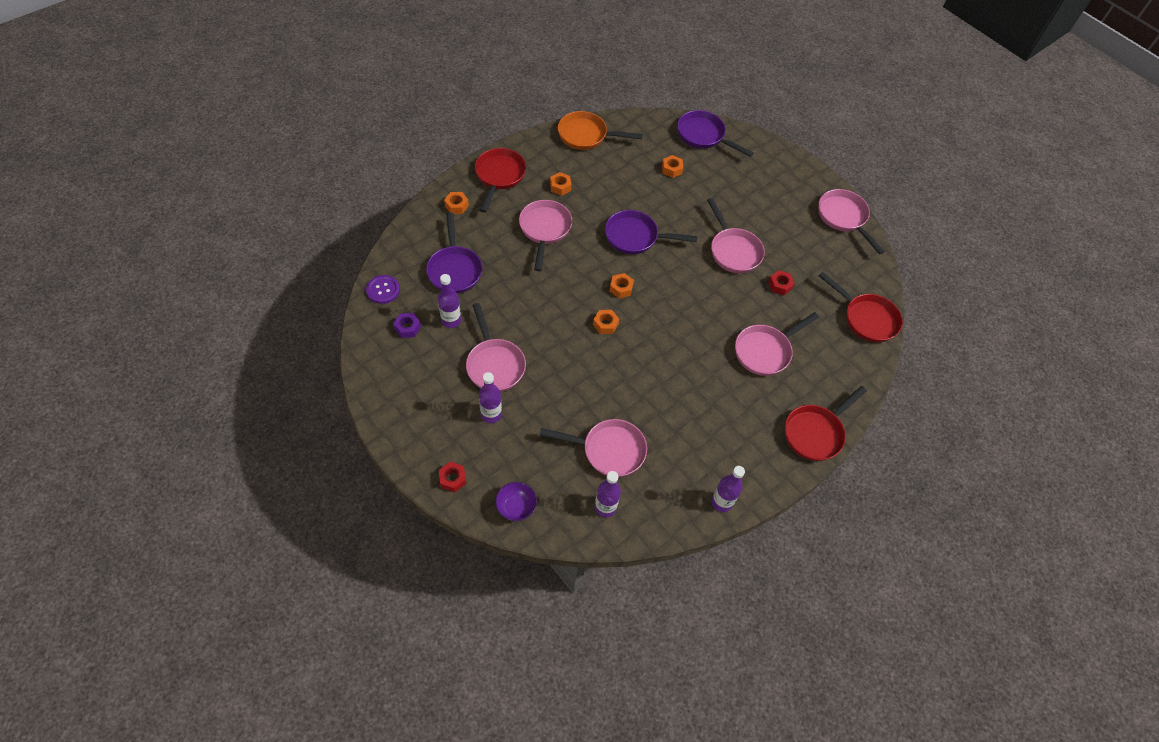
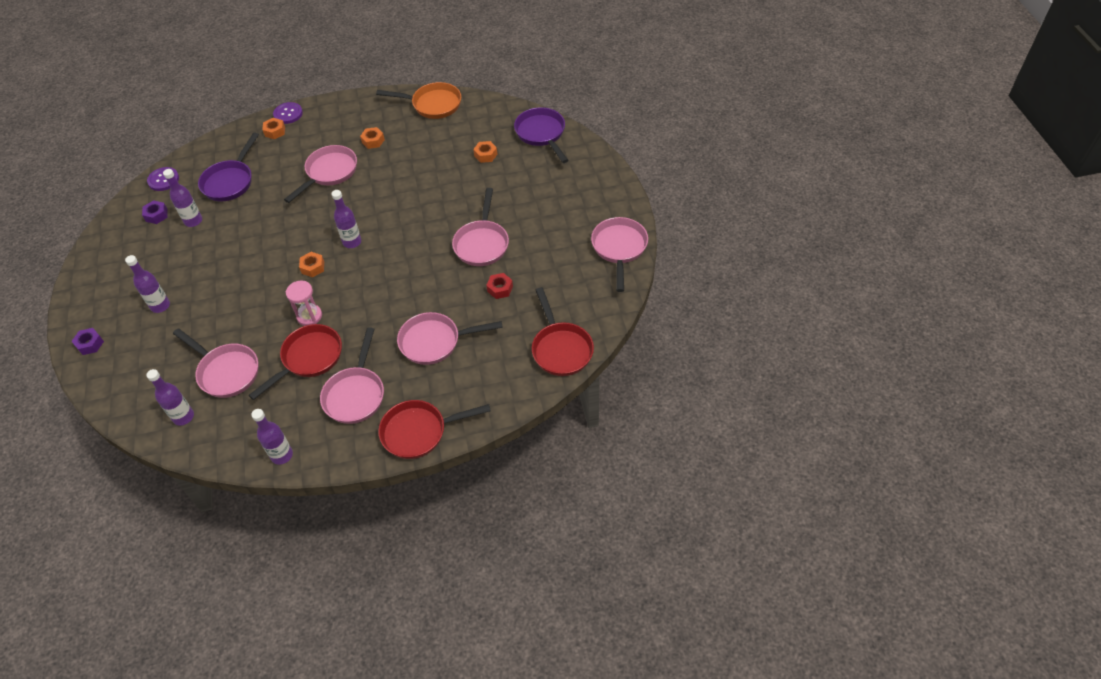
camera: 35 degrees right, 5 degrees down
(452, 479) = (90, 344): red nut -> purple nut
(454, 184) = (288, 114): none -> purple button
(494, 364) = (196, 267): pink pan -> pink pan (356, 394)
(499, 176) = (329, 118): red pan -> red pan (309, 358)
(516, 507) = (116, 386): purple bowl -> none
(586, 135) = (433, 104): orange pan -> orange pan turned 150 degrees clockwise
(621, 288) = (352, 242): orange nut -> purple bottle
(635, 237) = (402, 203): purple pan -> none
(640, 370) = (309, 316): none -> pink hourglass

